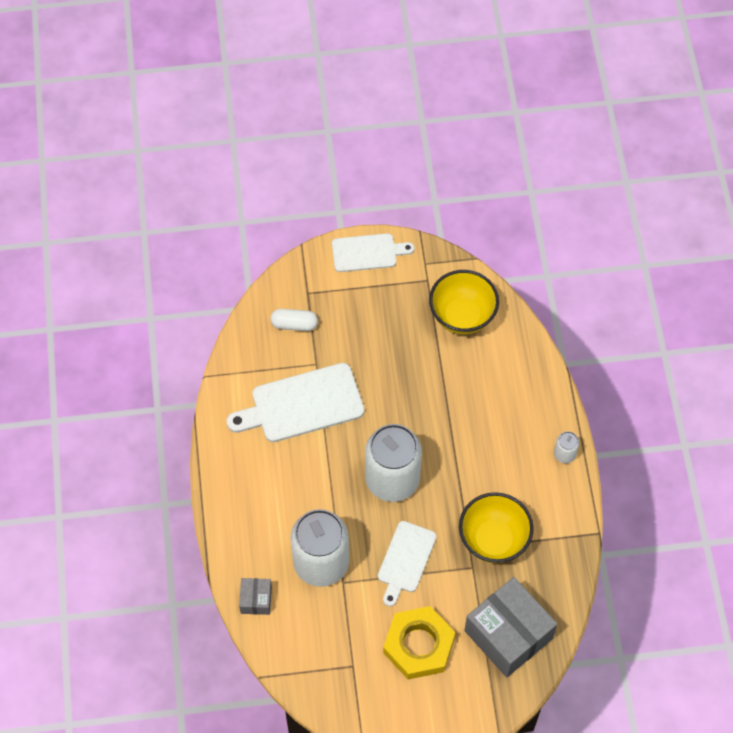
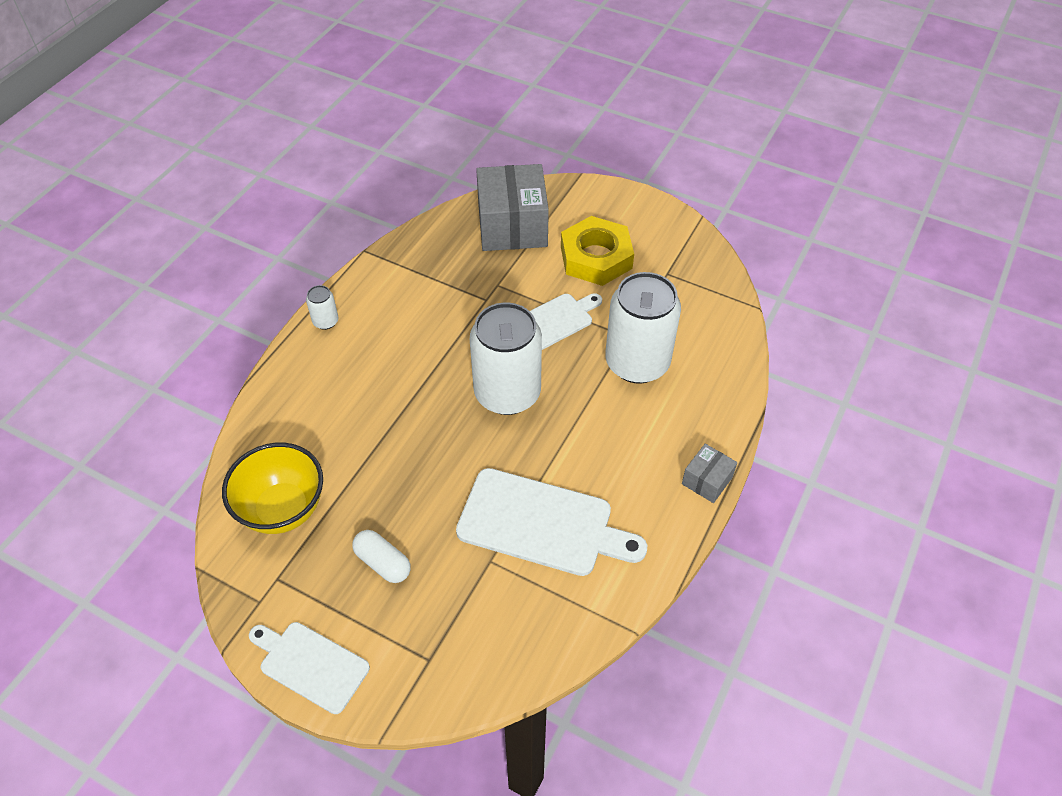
camera: 145 degrees left, 10 degrees down
(256, 600) = (725, 367): grey box -> grey box (707, 480)
(294, 324) = (478, 627): white capsule -> white capsule (383, 562)
(493, 540) = (459, 293): yellow bowl -> none

